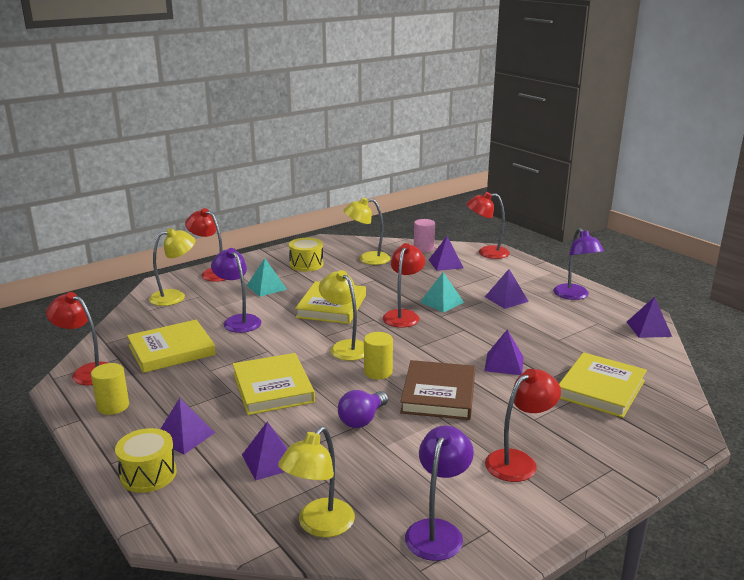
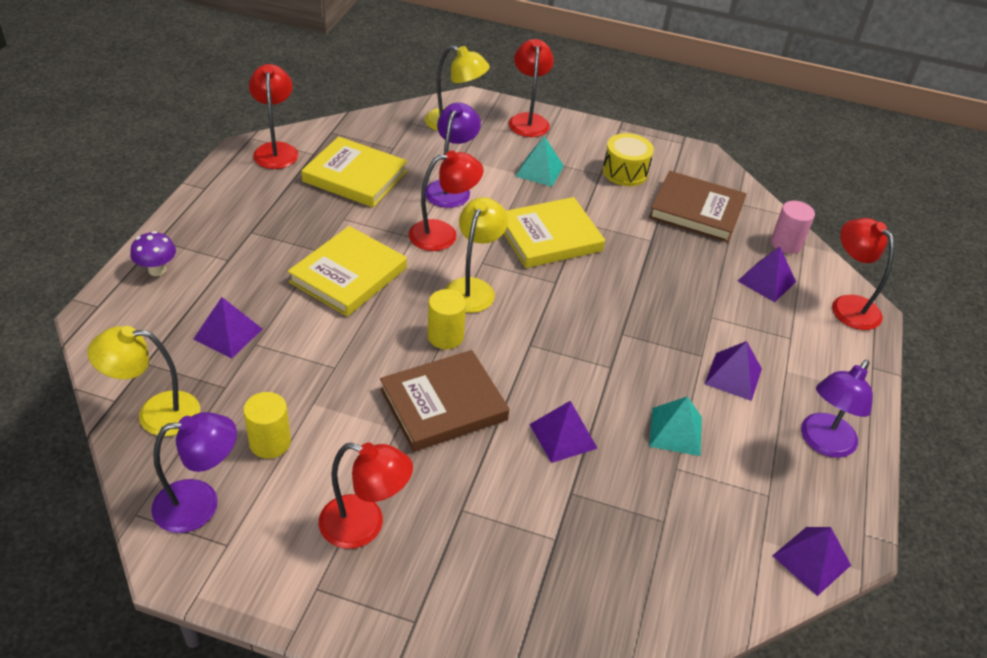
camera: 50 degrees right, 20 degrees up
(113, 406) = (237, 195): yellow cylinder -> yellow cylinder (270, 442)
(148, 474) = (157, 270): yellow drum -> purple mushroom
(184, 436) = (225, 260): purple pyramid -> none
(362, 419) = (345, 365): purple light bulb -> none
(367, 259) = (696, 211): yellow lamp -> brown book
(403, 315) = (590, 302): red lamp -> red lamp (443, 234)
(442, 302) = (658, 320): turquoise pyramid -> turquoise pyramid (676, 431)
(601, 389) = (588, 554): yellow book -> none

